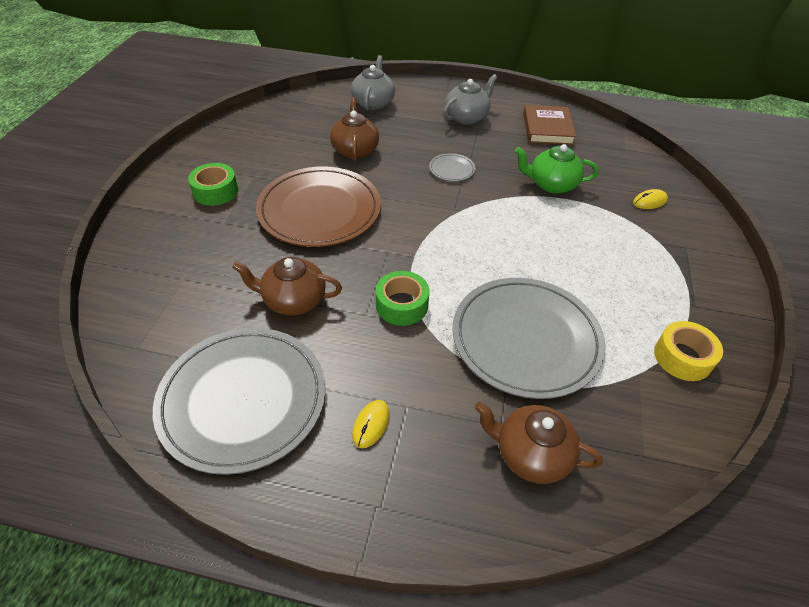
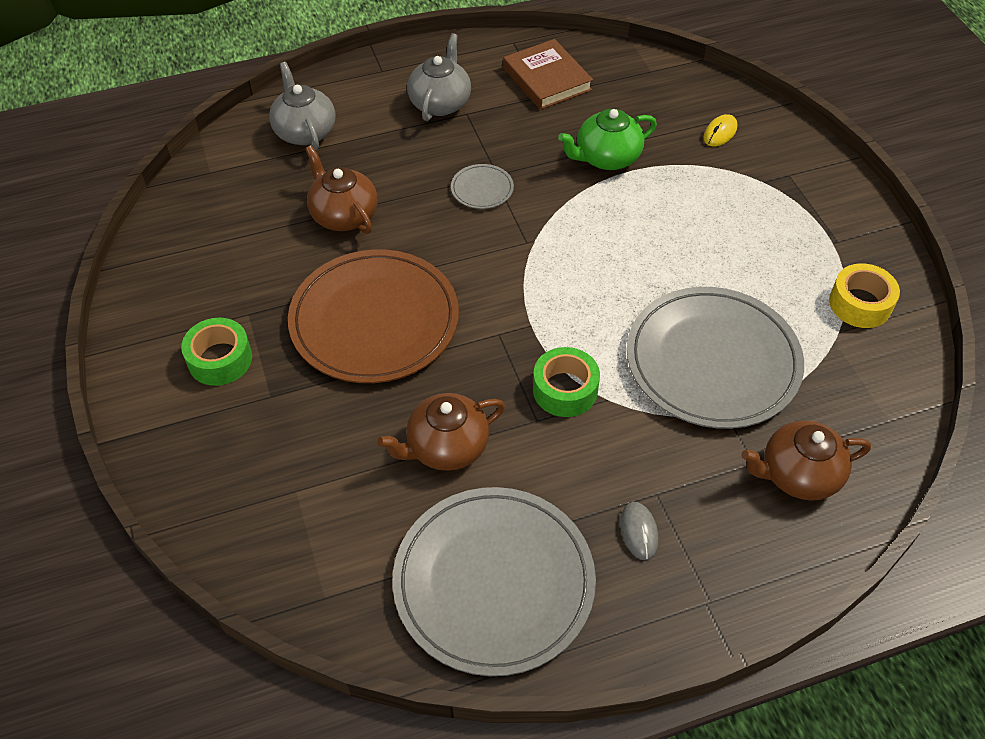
camera: 30 degrees left, 5 degrees up
(371, 424) = (639, 531): yellow mouse -> grey mouse

